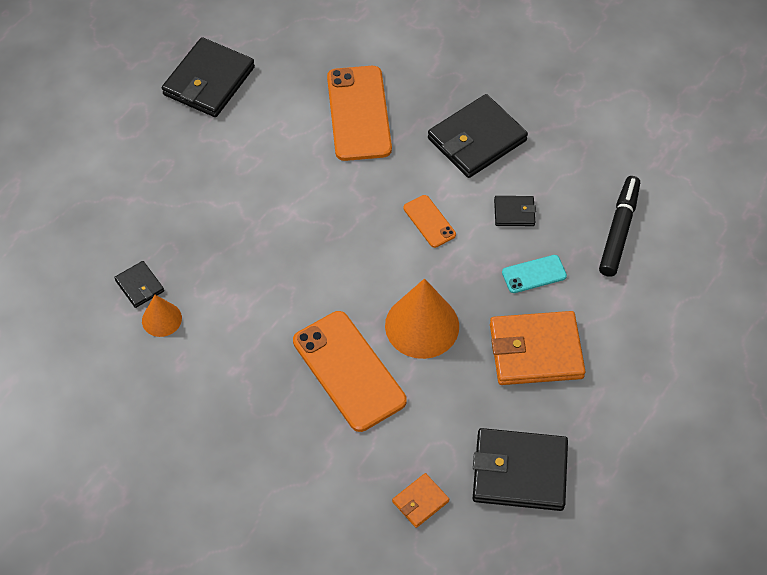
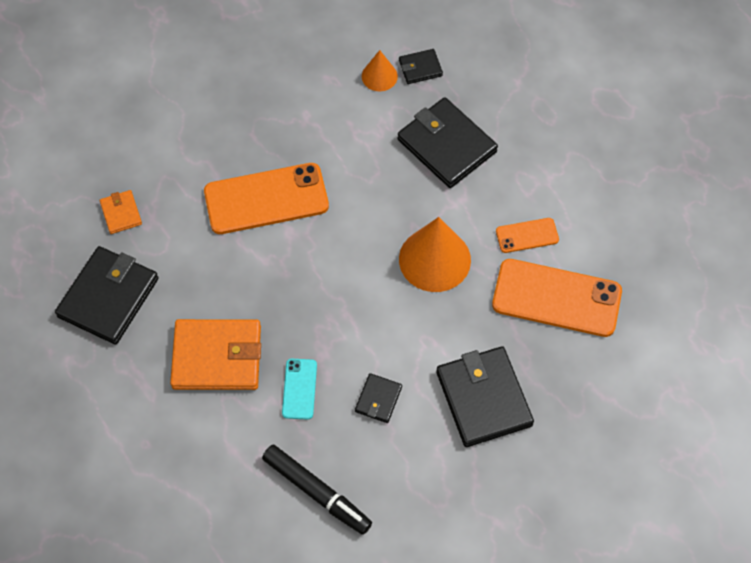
camera: 110 degrees right, 5 degrees up
(209, 81) = (643, 177): black wallet -> black wallet (447, 145)
(422, 325) = (286, 271): orange cone -> orange cone (434, 259)
(429, 221) = (398, 317): orange phone -> orange phone (527, 235)
(535, 351) = (217, 357): orange wallet -> orange wallet turned 75 degrees clockwise

